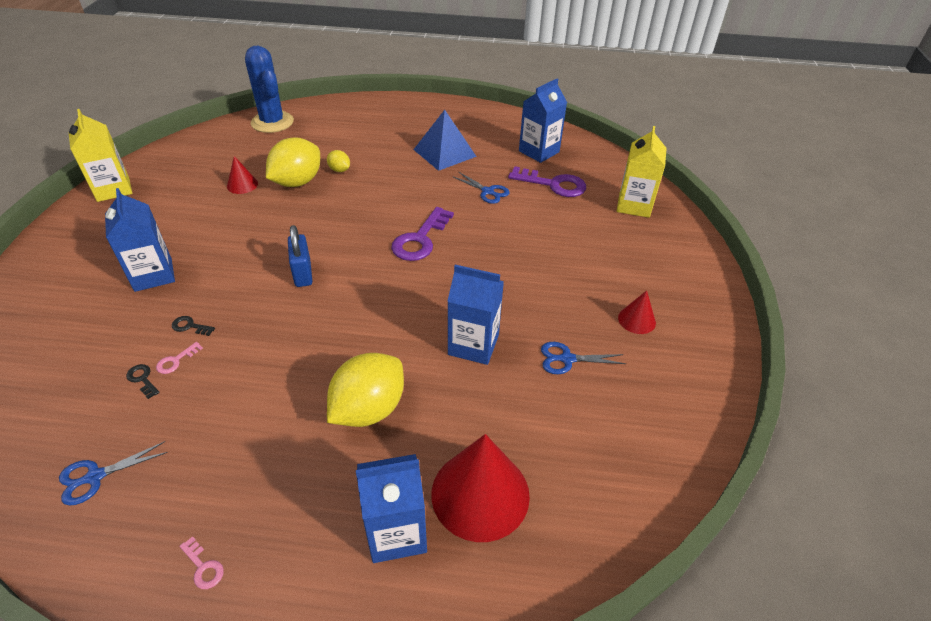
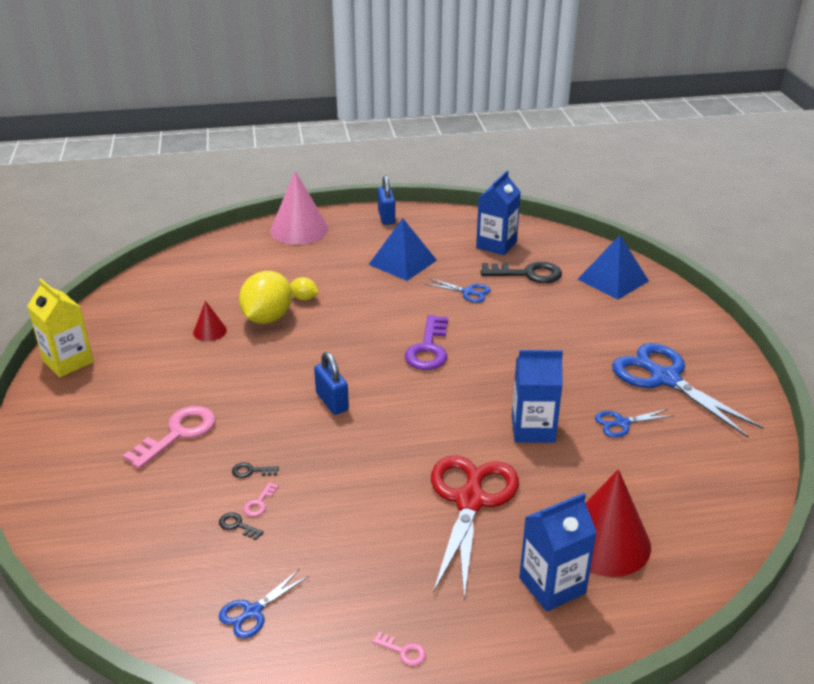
camera: 15 degrees left, 10 degrees down
(153, 275) = (178, 434): blue carton -> pink key
(272, 122) = (197, 262): blue cactus -> none
(369, 409) = (470, 501): yellow lemon -> red scissors
(373, 108) = (299, 229): none -> pink cone
(454, 110) = (386, 217): none -> blue padlock
(553, 184) = (527, 274): purple key -> black key
(634, 205) = (613, 280): yellow carton -> blue pyramid
(636, 320) = (665, 379): red cone -> blue scissors

